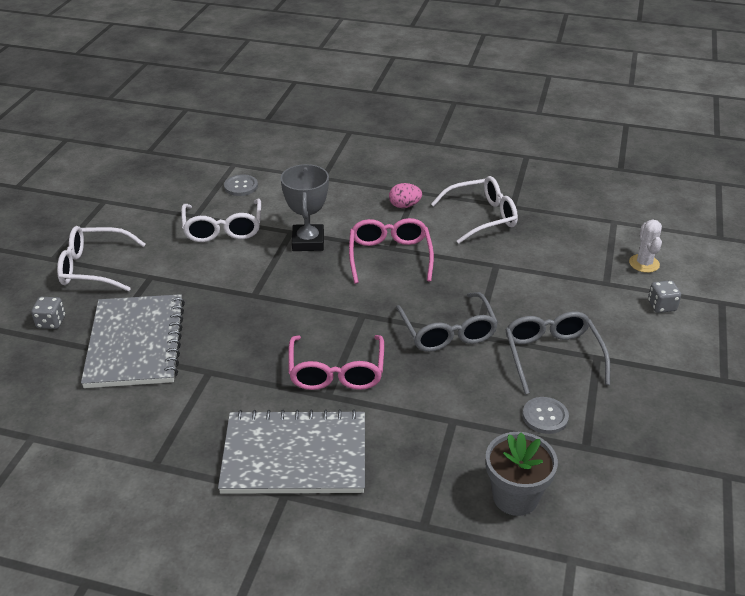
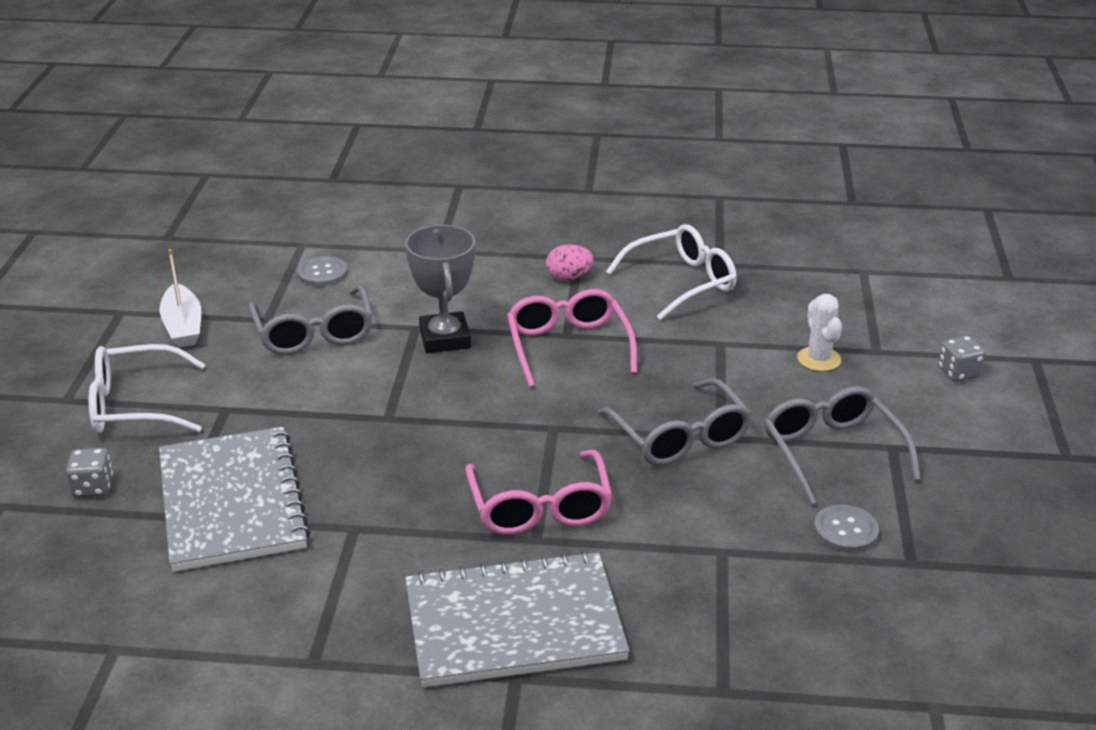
camera: 10 degrees left, 5 degrees down
(140, 215) = (183, 326): none -> white boat
(223, 229) = (314, 333): white glasses -> grey glasses
(515, 497) = (836, 638): grey flower pot -> none
(644, 263) = (919, 321): white cactus -> white cactus (819, 359)

